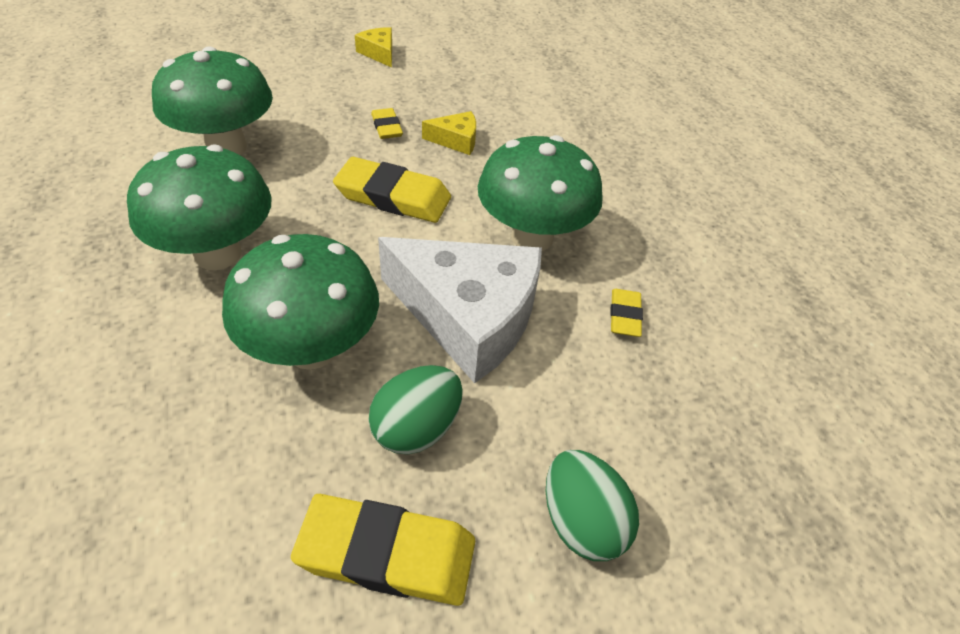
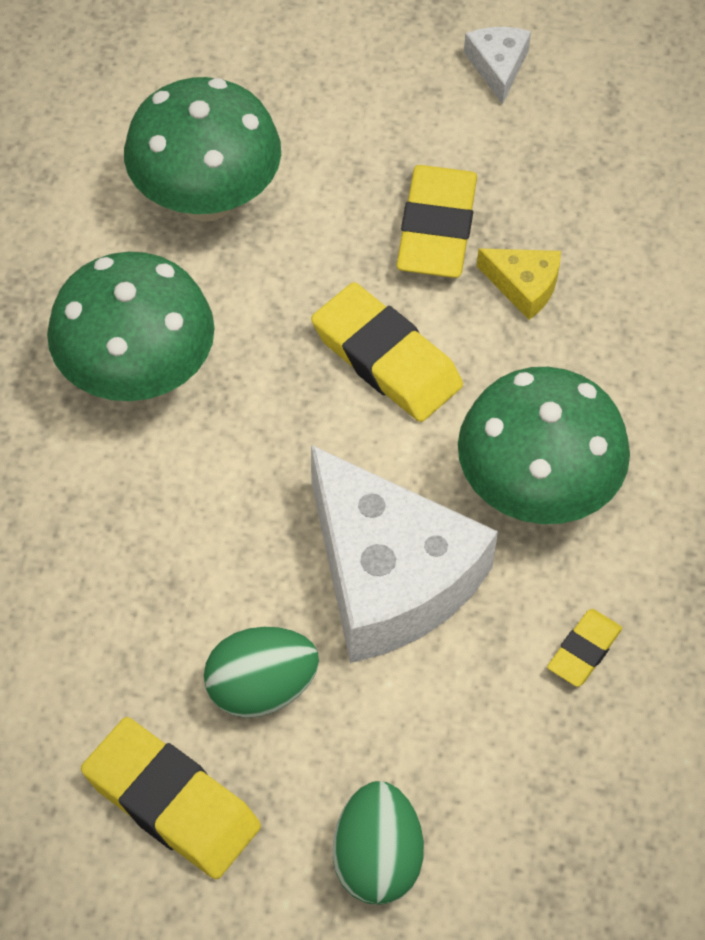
camera: 30 degrees right, 10 degrees up
(312, 348) = (193, 547): green mushroom -> none
(379, 53) = (498, 66): yellow cheese -> white cheese
(387, 127) = (437, 228): yellow eraser -> yellow eraser, size x1.89

